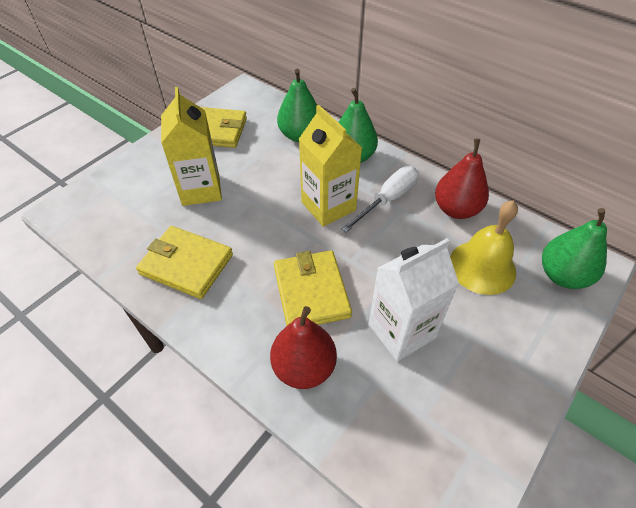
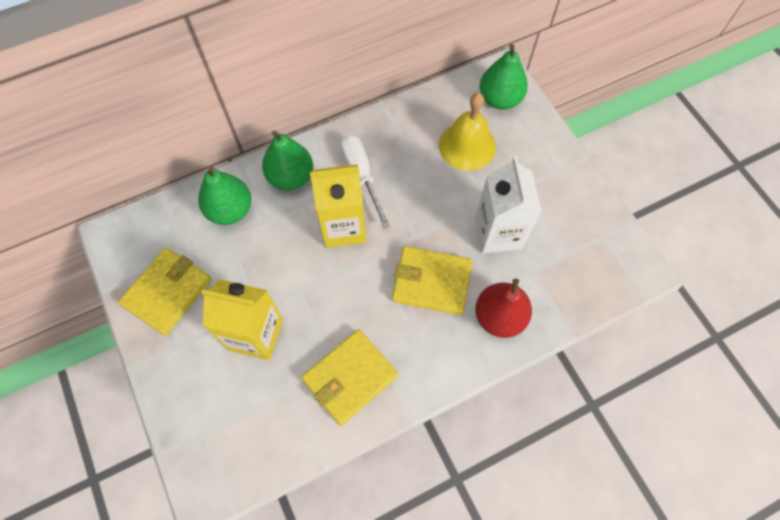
camera: 65 degrees left, 15 degrees up
(456, 209) = (401, 130): red pear -> none

